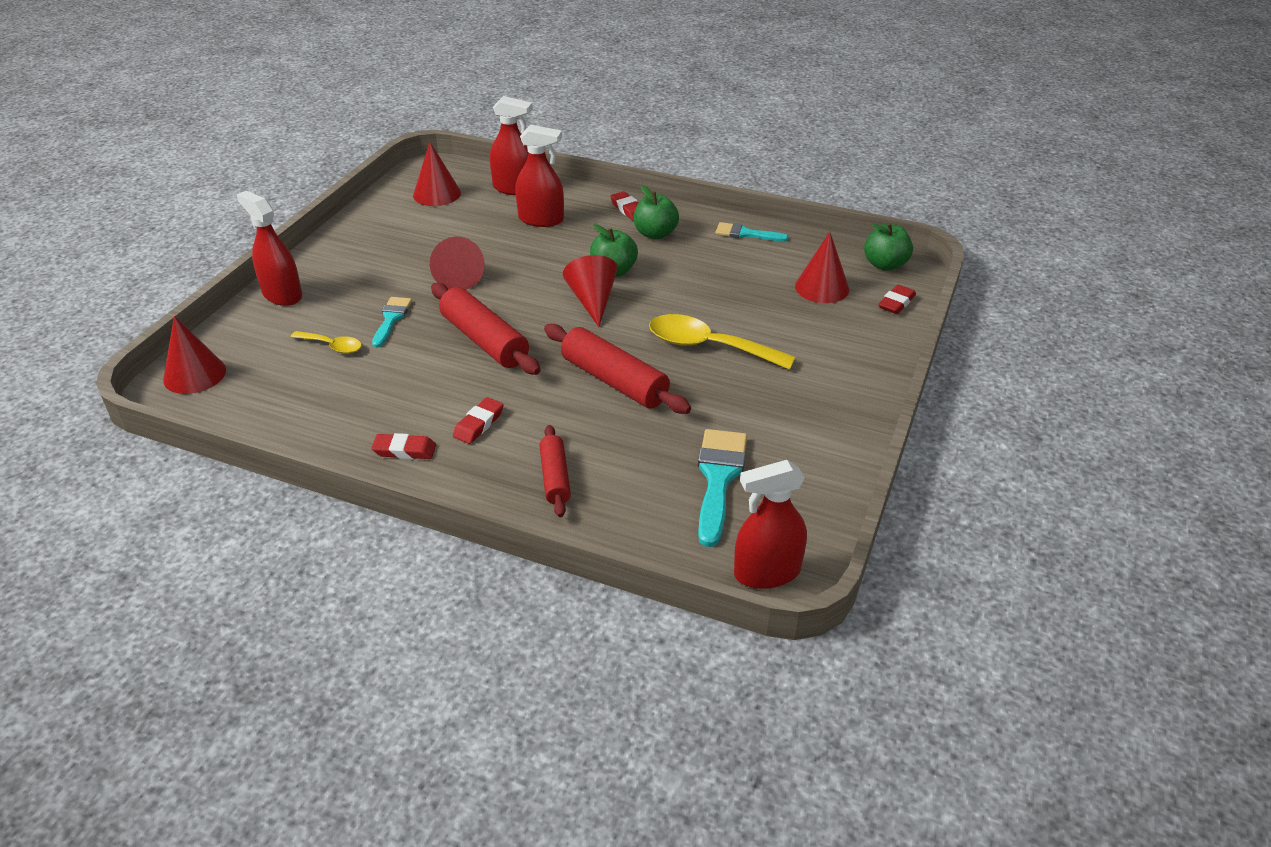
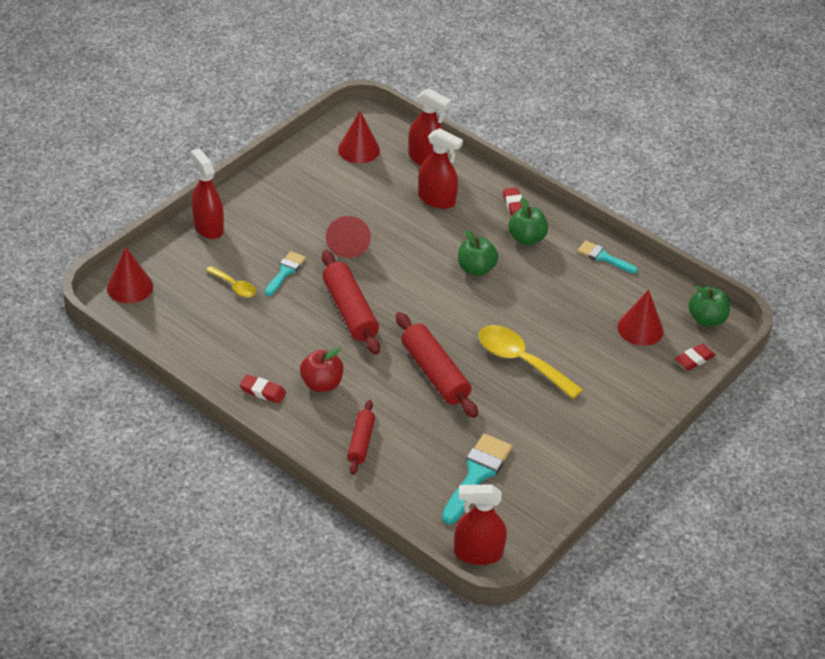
camera: 15 degrees right, 5 degrees up
(478, 424) = (321, 384): red eraser -> red apple
(592, 301) = (447, 294): red cone -> none

